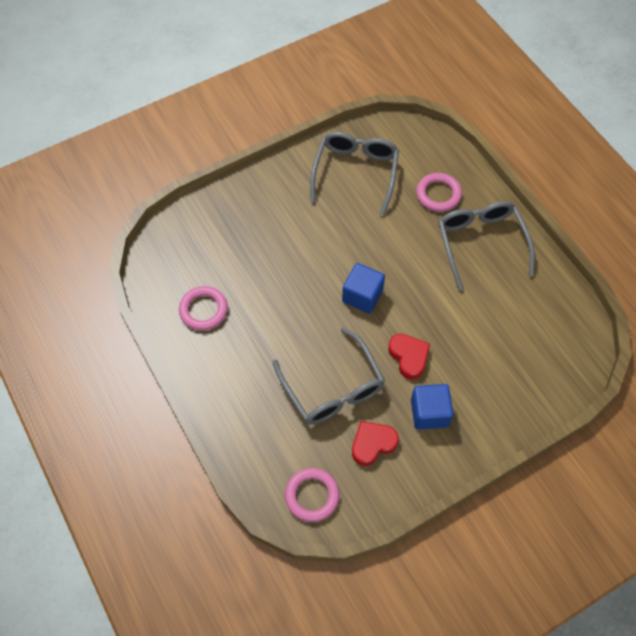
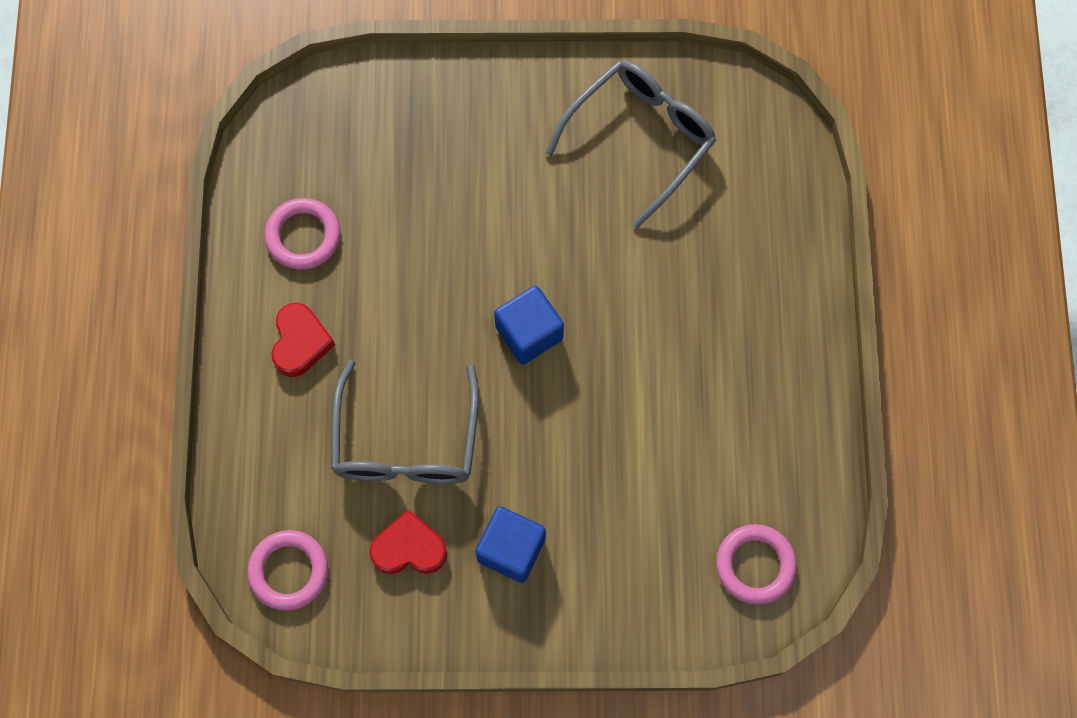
camera: 30 degrees right, 10 degrees up
(408, 357) = (535, 456): red heart -> red heart (300, 342)
(438, 194) = (739, 237): pink ring -> pink ring (755, 565)
(481, 244) = (749, 346): grey glasses -> none

